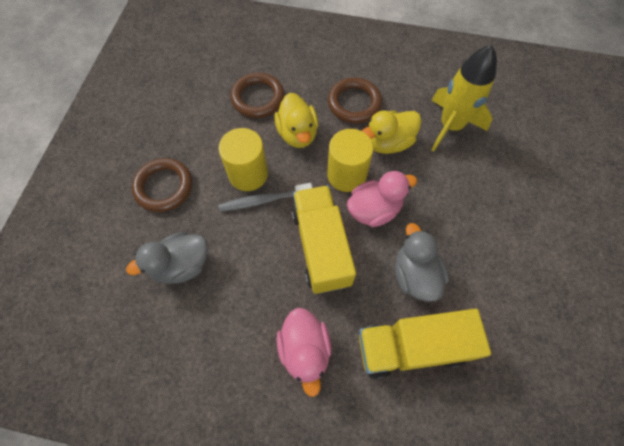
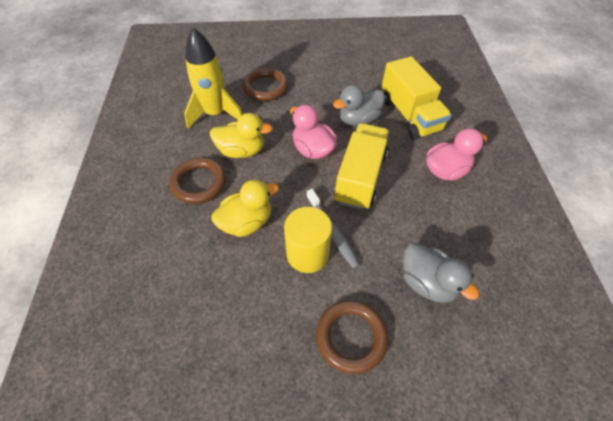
camera: 105 degrees left, 10 degrees down
(258, 98) = (204, 274): brown ring -> brown ring (265, 87)
(321, 247) = (360, 178): yellow truck -> yellow truck turned 135 degrees clockwise
(346, 175) = (284, 174): yellow cylinder -> none
(388, 143) = (242, 150): yellow duck -> yellow duck turned 45 degrees counterclockwise

